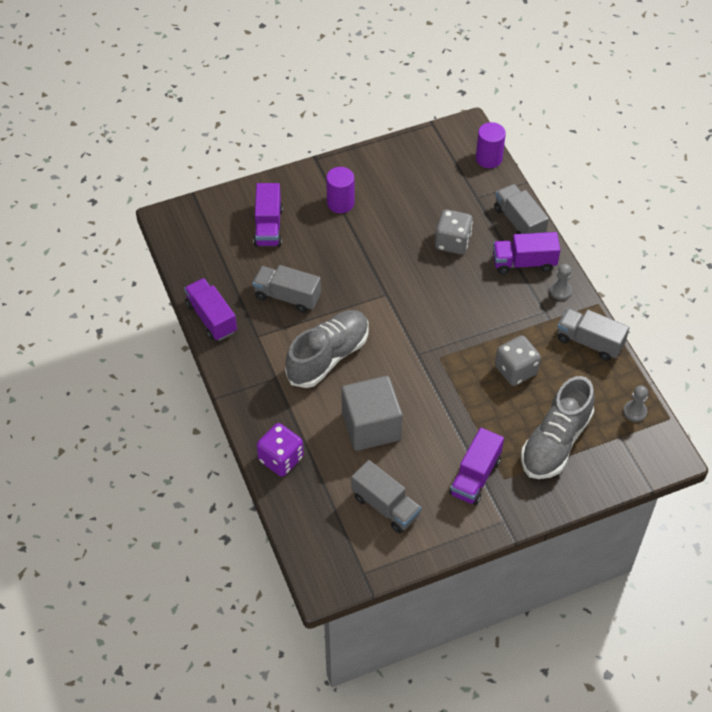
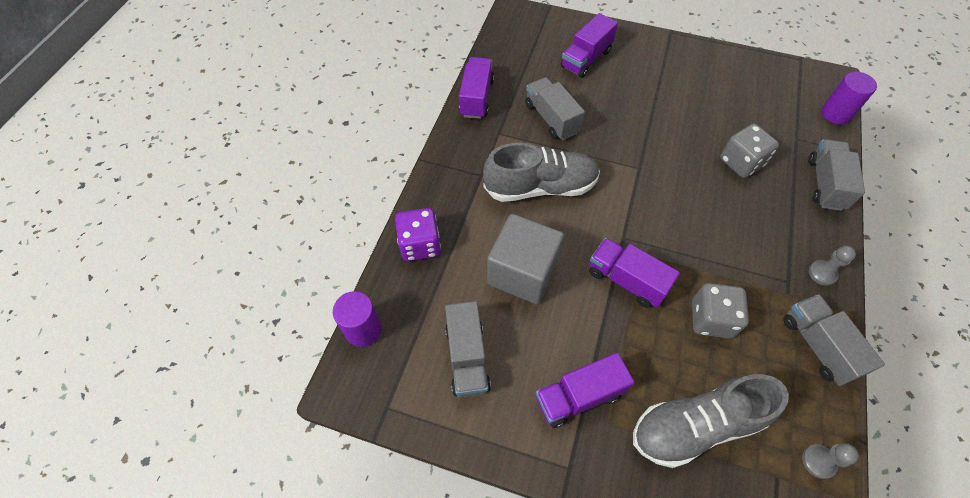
camera: 40 degrees right, 5 degrees up
(340, 203) = (663, 75): purple cylinder -> purple cylinder (363, 329)
(524, 263) = (801, 223): purple truck -> purple truck (626, 280)

